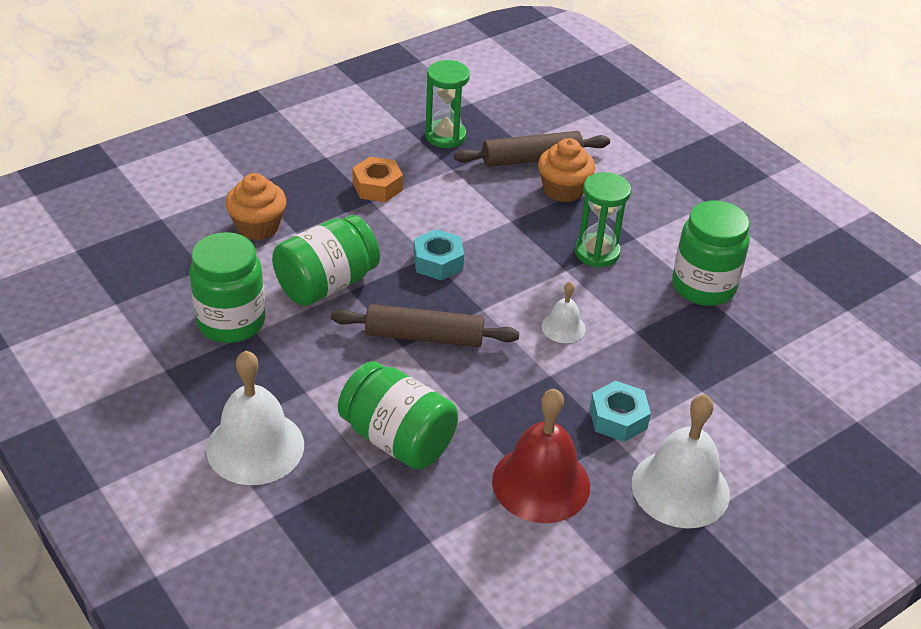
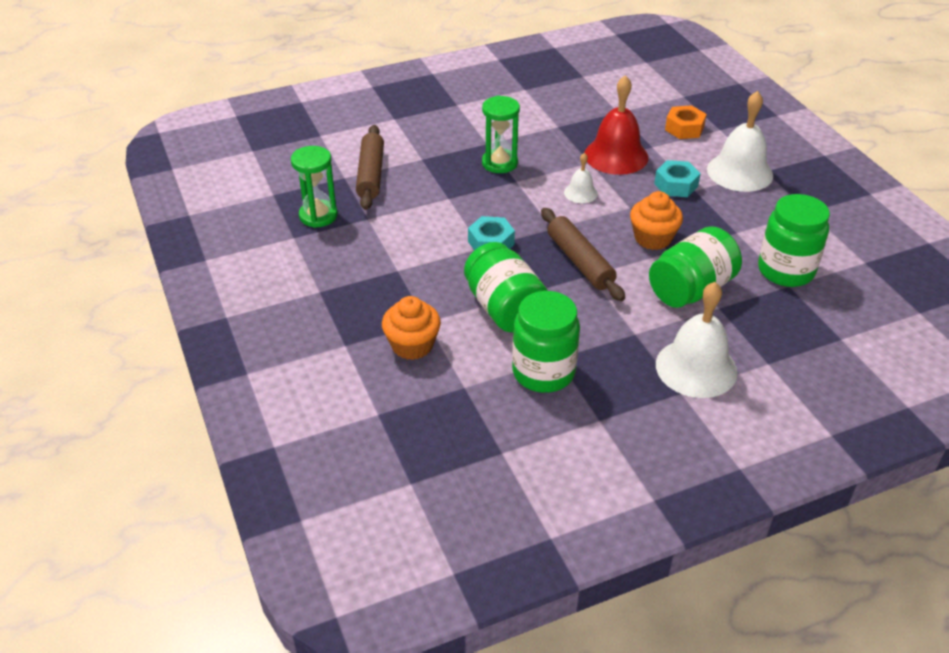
camera: 75 degrees left, 0 degrees up
(377, 186) = (377, 264): orange nut -> orange nut (684, 128)
(424, 336) = (580, 262): brown rolling pin -> brown rolling pin turned 45 degrees counterclockwise
(541, 483) = (735, 228): red bell -> red bell (616, 156)
(563, 190) = (417, 166): orange cupcake -> orange cupcake (653, 238)
(703, 286) = (548, 125): green jar -> green jar (785, 271)

